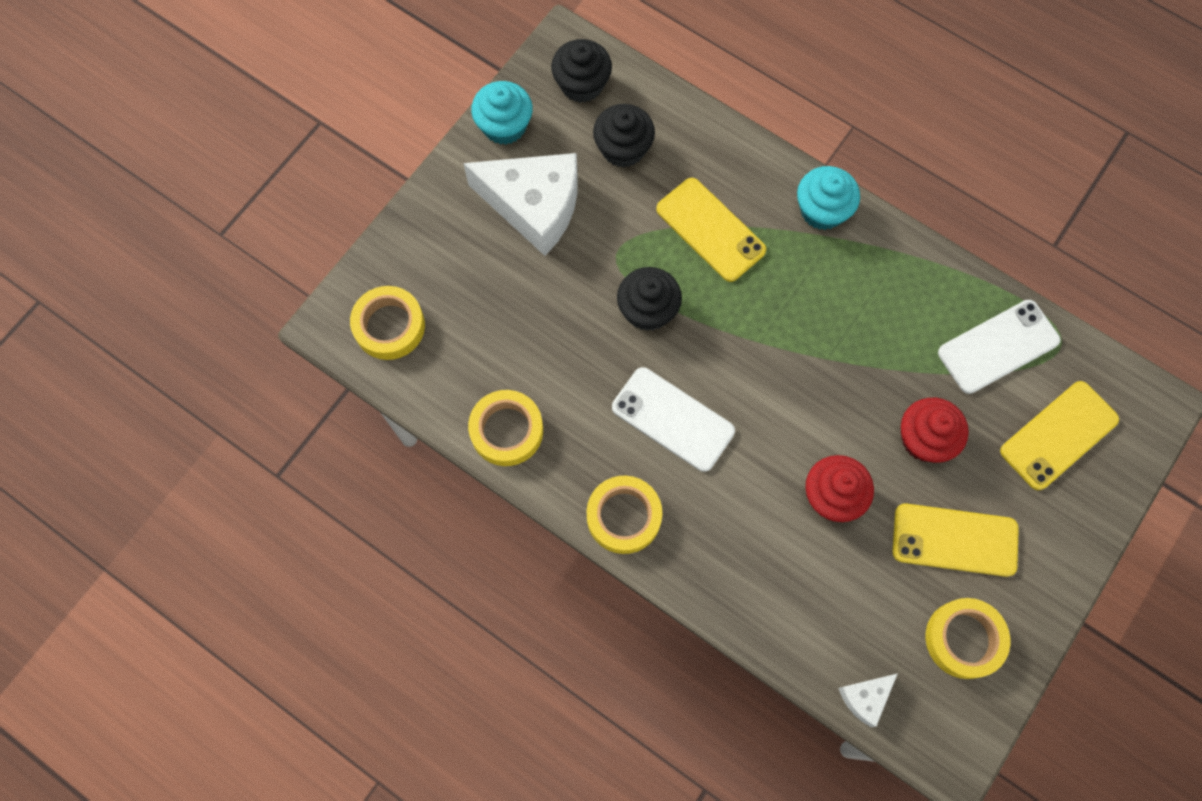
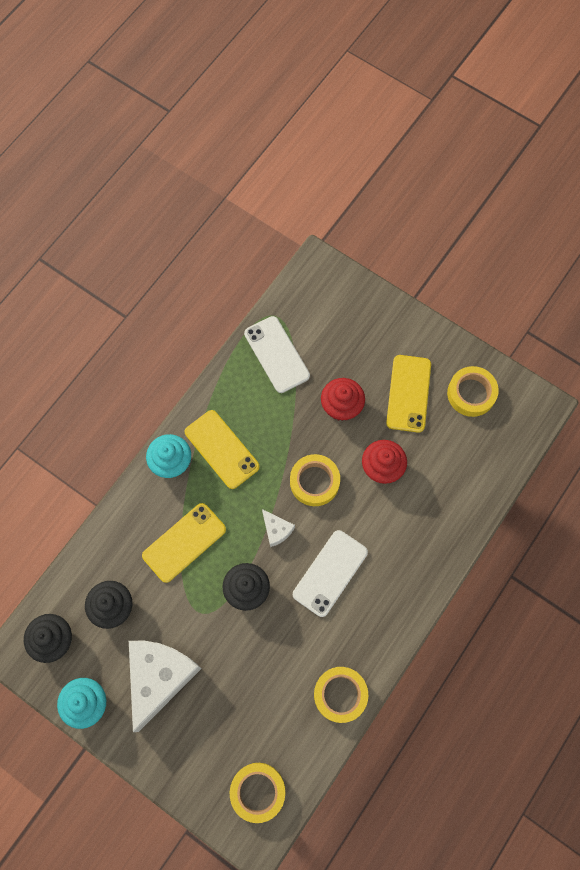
camera: 90 degrees left, 0 degrees up
(624, 516) = (401, 608): yellow tape -> yellow tape (314, 482)
(865, 698) = (511, 455): white cheese -> white cheese (276, 530)
(1058, 435) = (337, 324): yellow phone -> yellow phone (221, 449)

